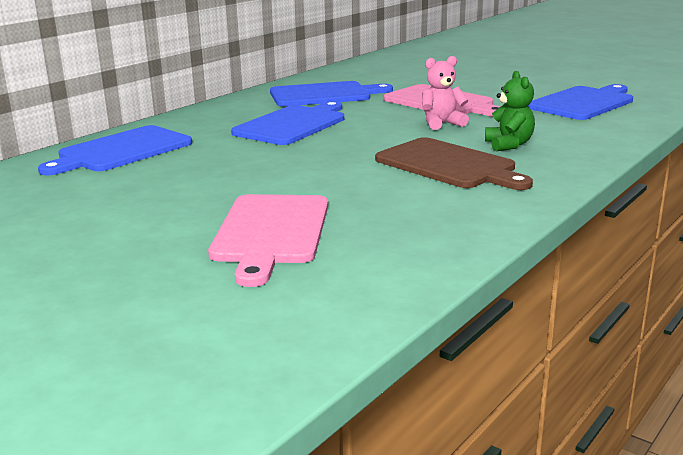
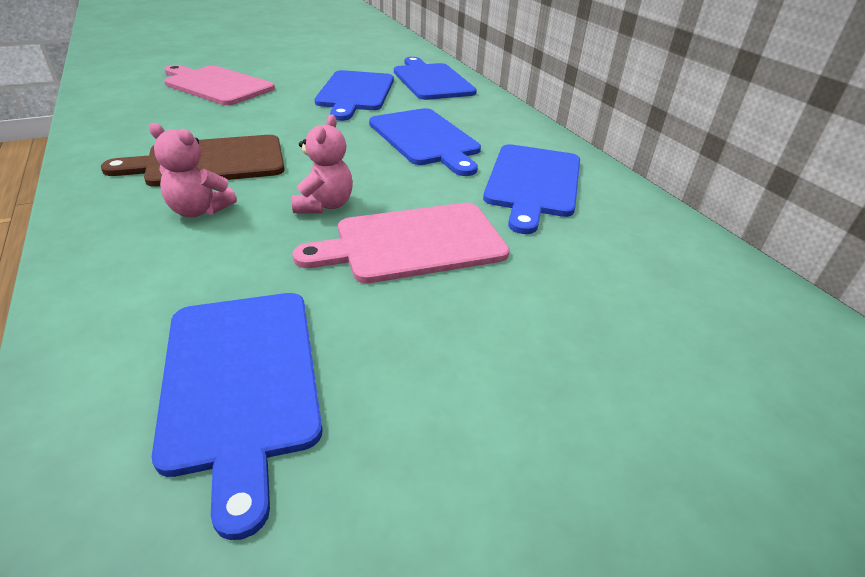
camera: 115 degrees right, 15 degrees up
(207, 167) = (355, 93): none -> blue cutting board
(509, 145) = (199, 210): green teddy bear -> pink teddy bear

